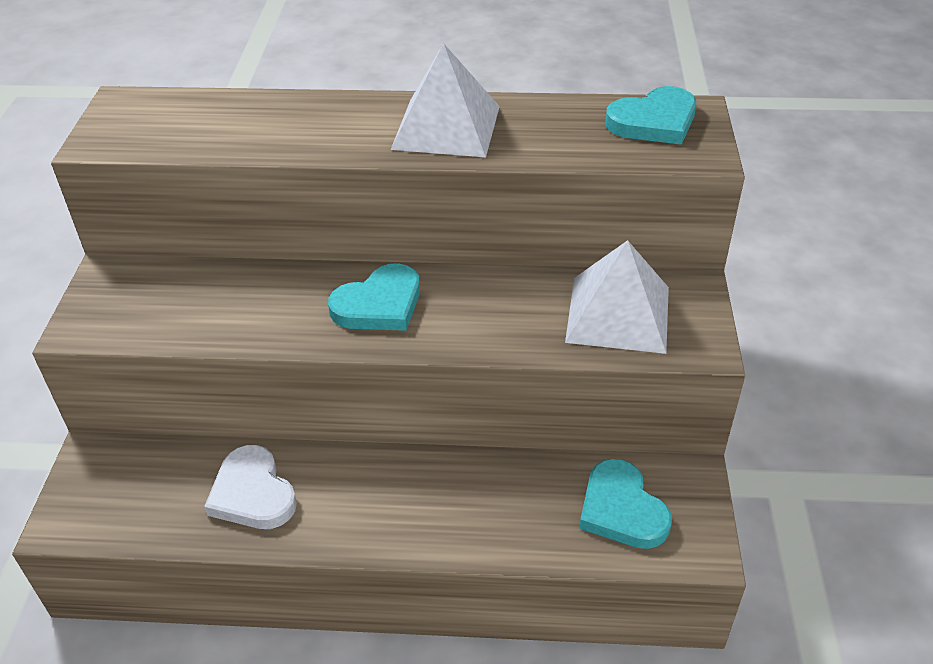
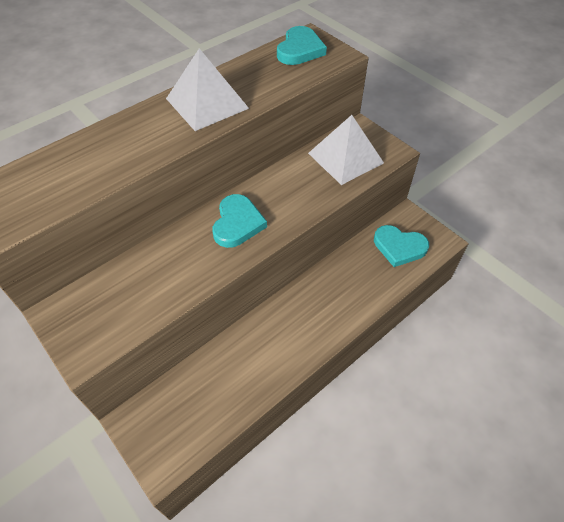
camera: 45 degrees left, 10 degrees up
(252, 493) = (244, 366): white heart -> none

